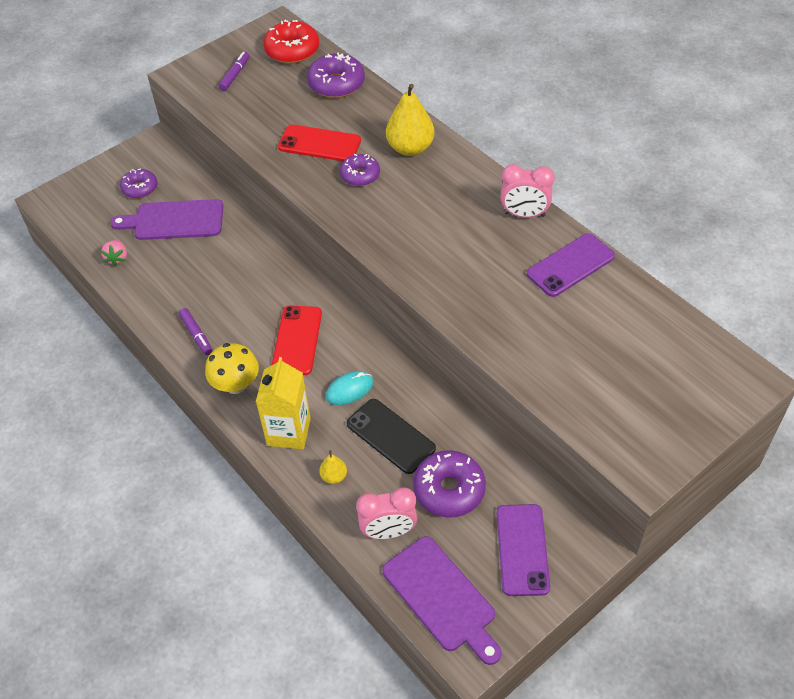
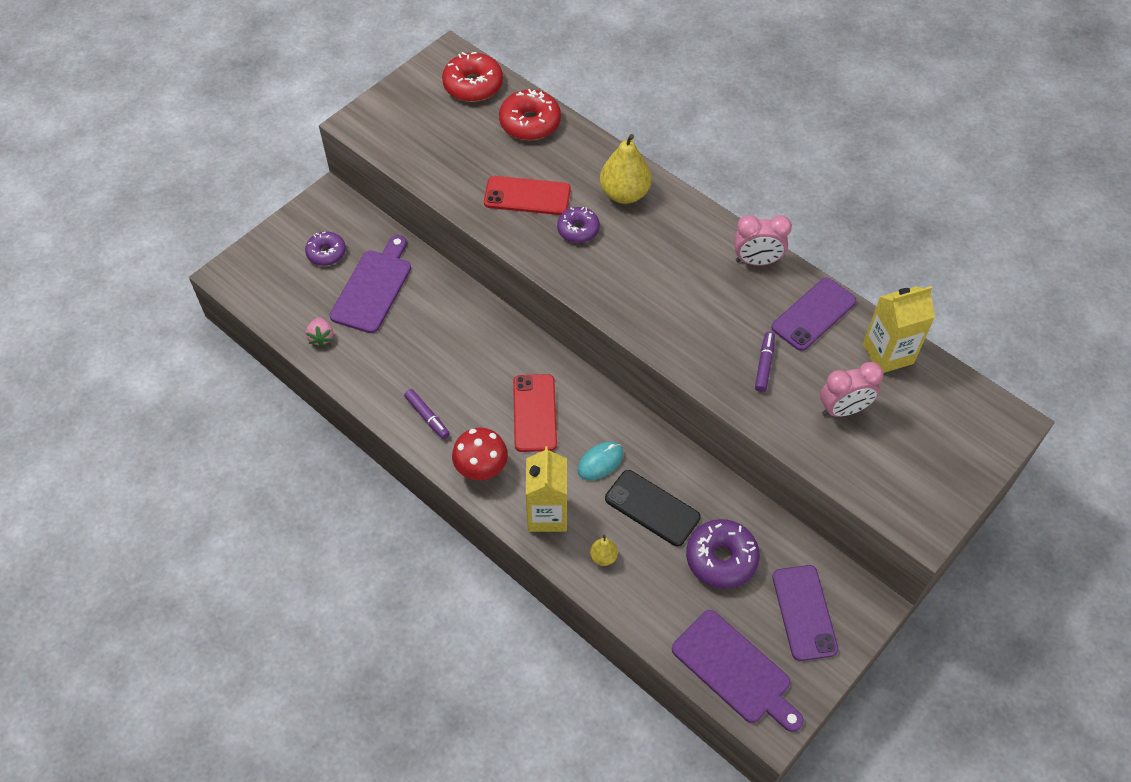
camera: 10 degrees left, 5 degrees up
(174, 220) = (373, 288): purple cutting board -> purple cutting board turned 120 degrees clockwise
(235, 75) = (417, 119): purple marker -> purple marker (764, 365)
(236, 384) = (481, 468): yellow mushroom -> red mushroom
(336, 84) = (530, 123): purple donut -> red donut
(388, 532) = (669, 609): pink clock -> pink clock (843, 410)
(638, 306) = (888, 354): none -> yellow carton

